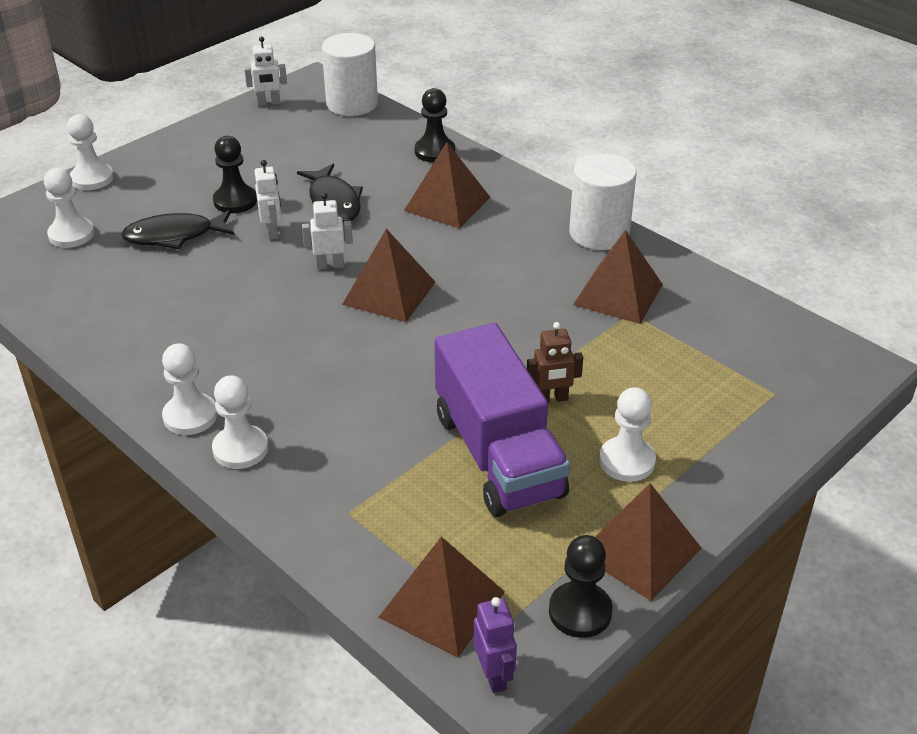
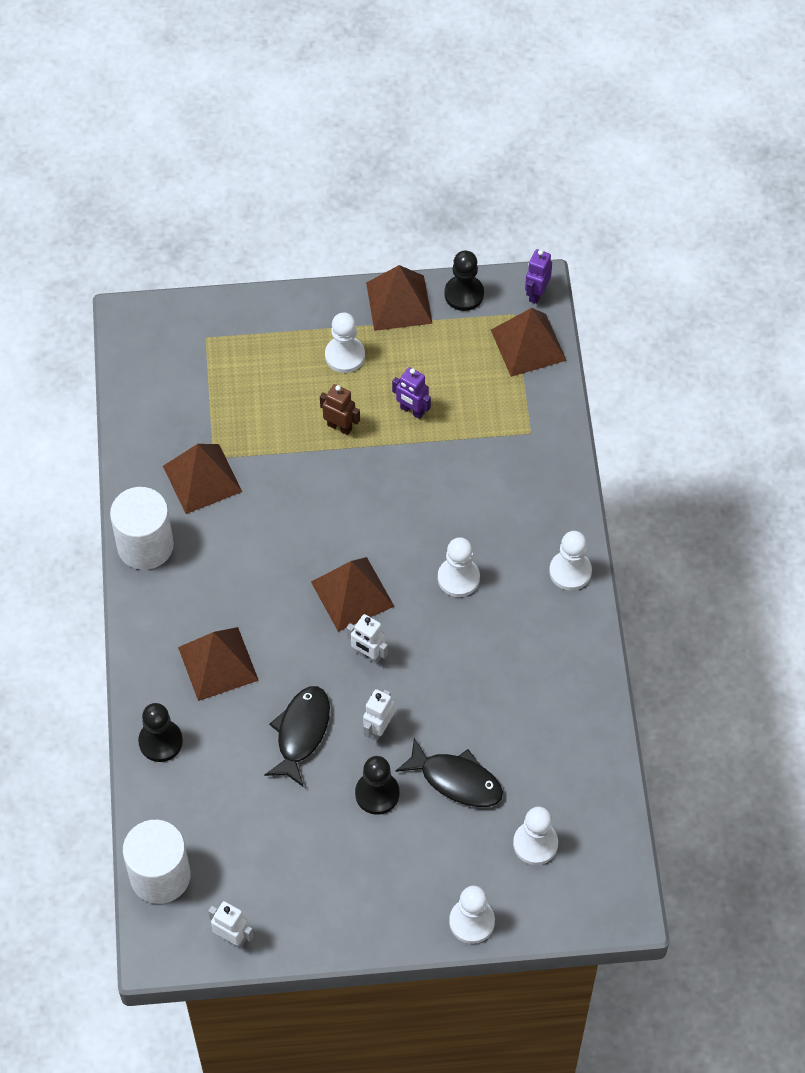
camera: 140 degrees left, 20 degrees up
(240, 449) = (557, 522): white pawn -> white pawn (458, 578)
(498, 455) = (412, 411): purple truck -> purple robot

